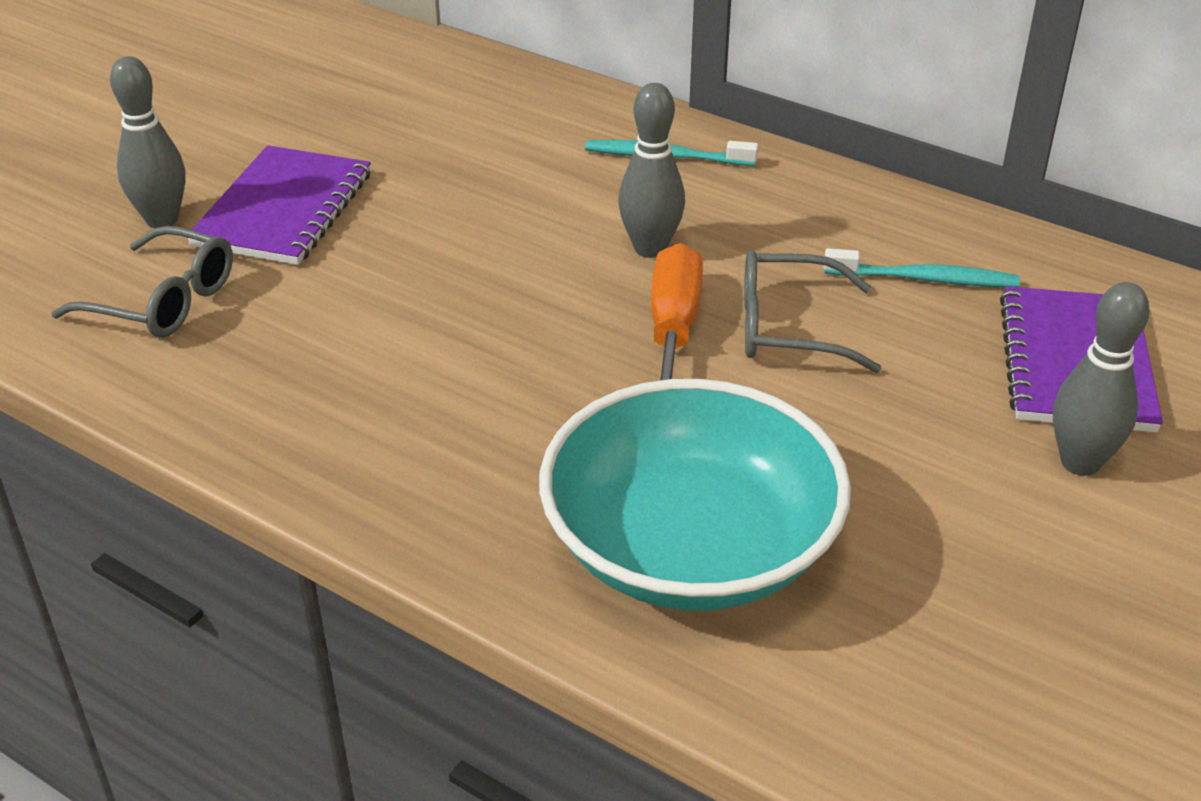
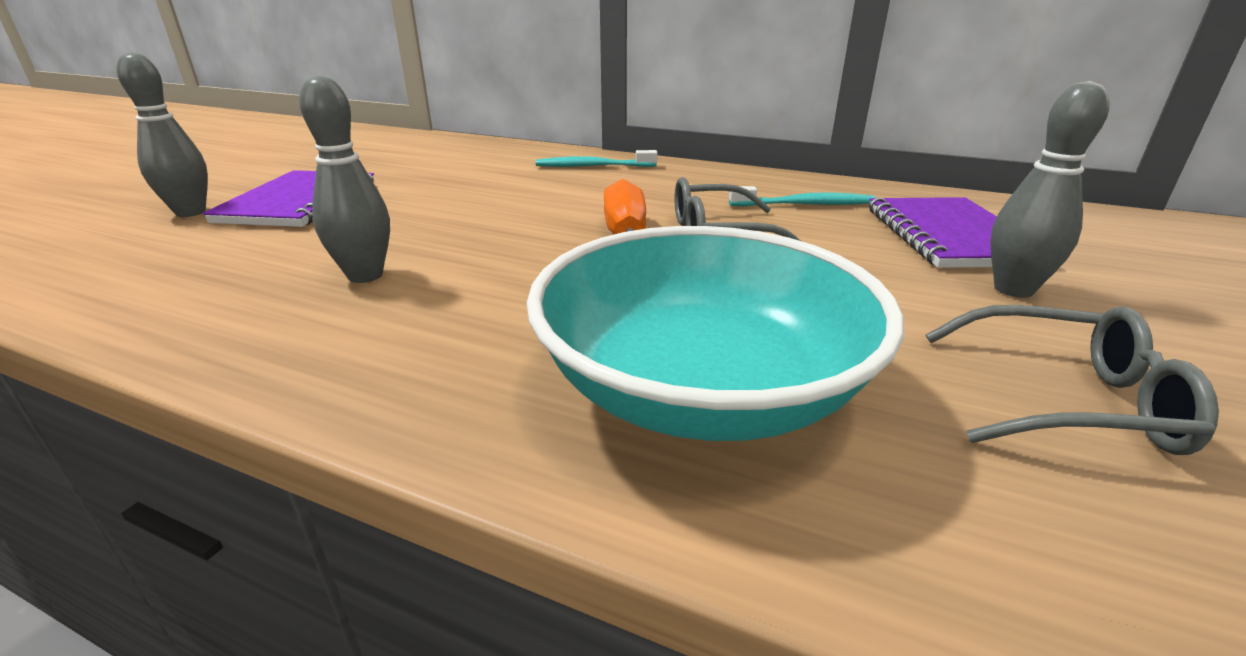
camera: 10 degrees left, 10 degrees down
(165, 301) = (167, 255): grey glasses -> grey glasses (1070, 401)
(650, 248) = (594, 203): grey bowling pin -> grey bowling pin (365, 275)

